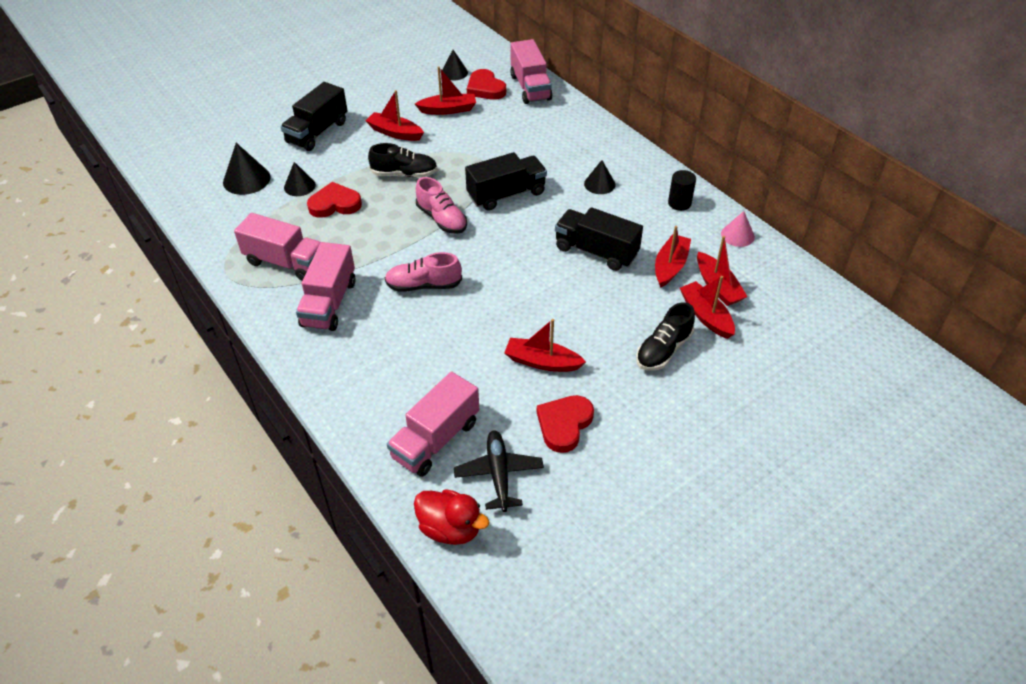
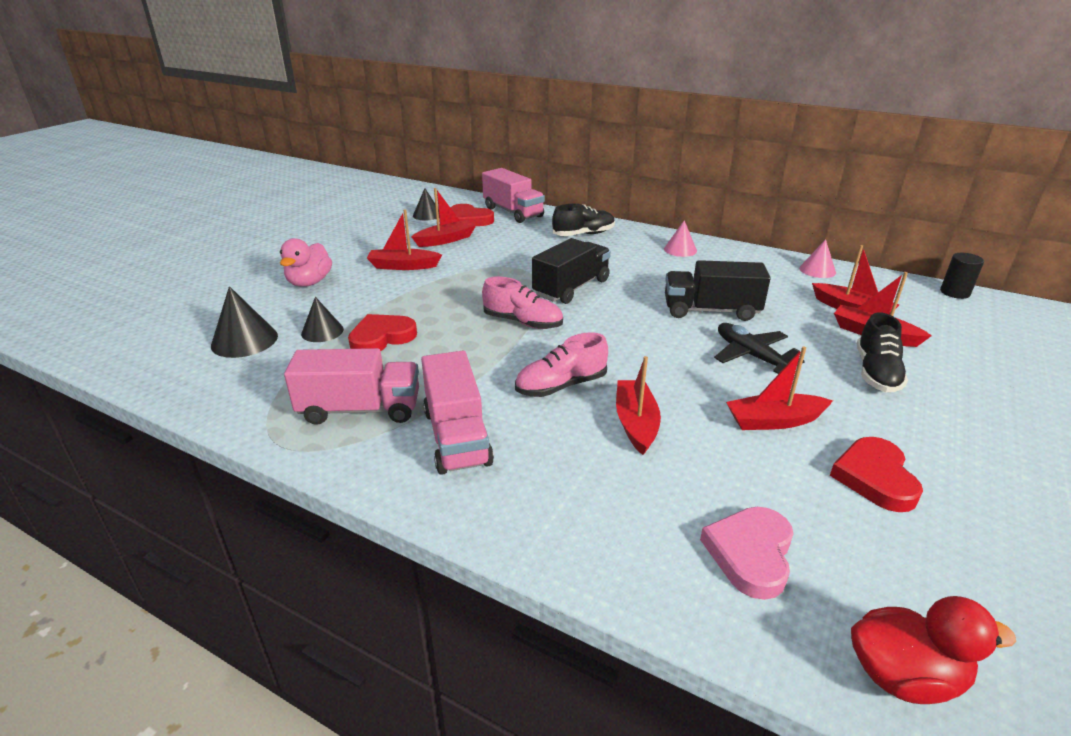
camera: 25 degrees left, 15 degrees down
(317, 132) = (309, 282): black truck -> pink duck
(404, 174) = (444, 295): black shoe -> black shoe (583, 234)
(435, 439) = (750, 554): pink truck -> pink heart
(498, 474) = (874, 567): black plane -> black plane (751, 355)
(599, 184) = (653, 262): black cone -> none
(637, 176) = (680, 250): none -> pink cone
(670, 266) = (792, 305): red boat -> red boat (636, 423)
(679, 203) = (740, 260): black cylinder -> black cylinder (954, 292)

